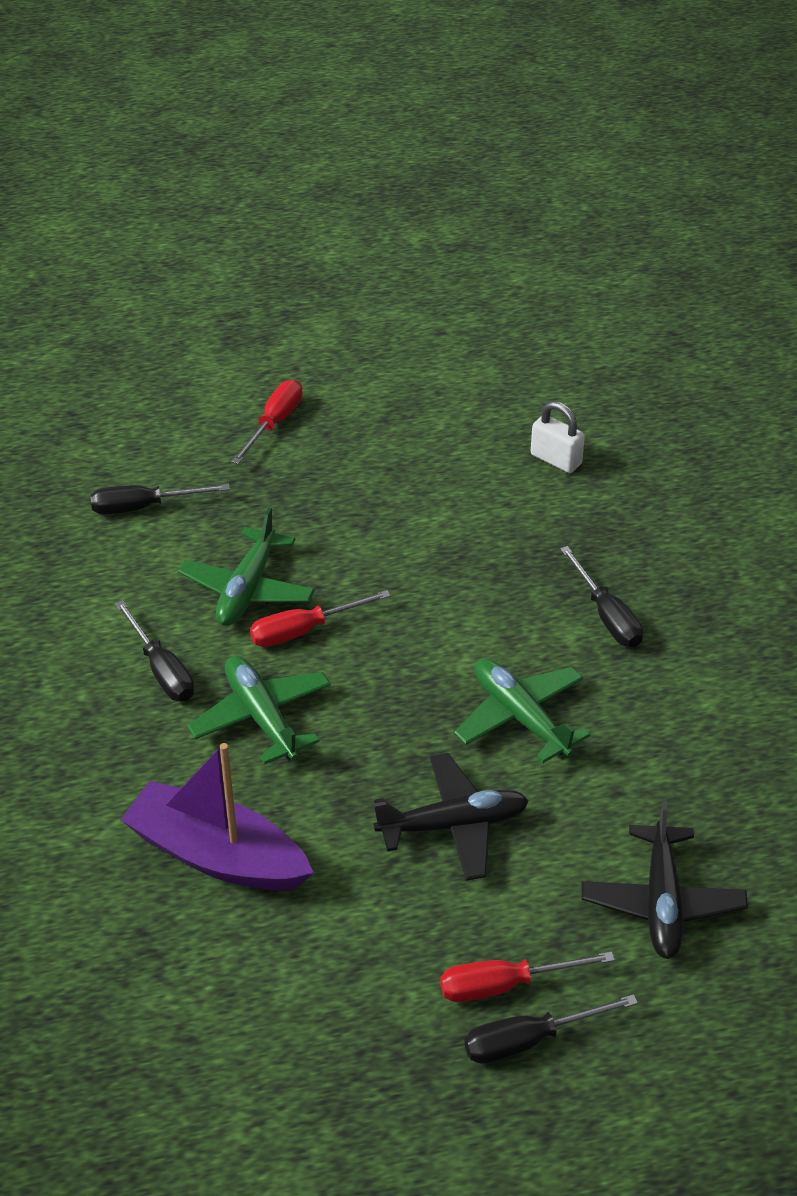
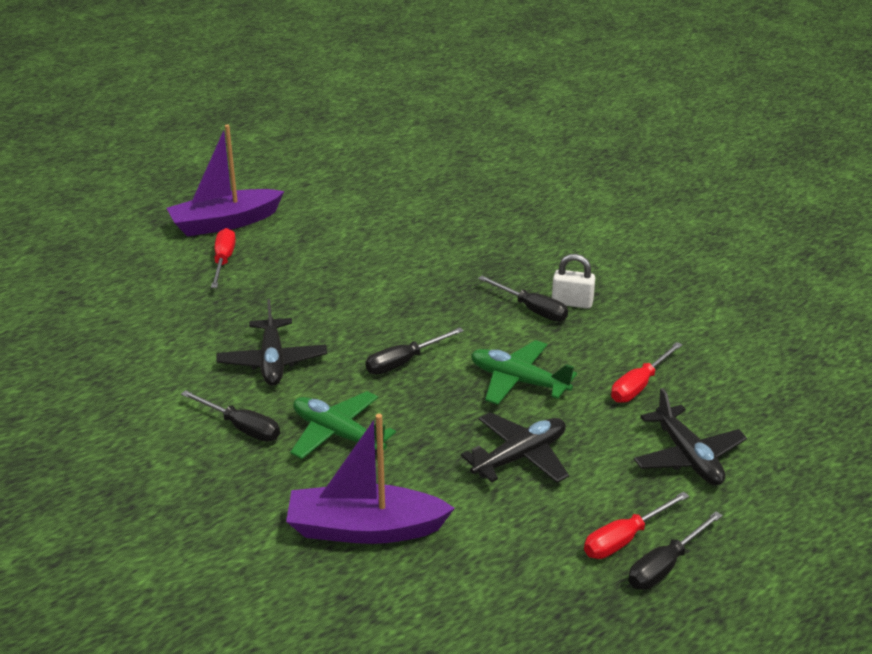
camera: 25 degrees left, 10 degrees down
(143, 507) = (158, 333): black screwdriver -> black screwdriver (404, 362)
(247, 589) = (272, 361): green plane -> black plane
(304, 630) = (331, 374): red screwdriver -> red screwdriver (639, 385)
(308, 366) = (225, 223): none -> purple boat
(556, 459) = (435, 234): white padlock -> white padlock (572, 302)

